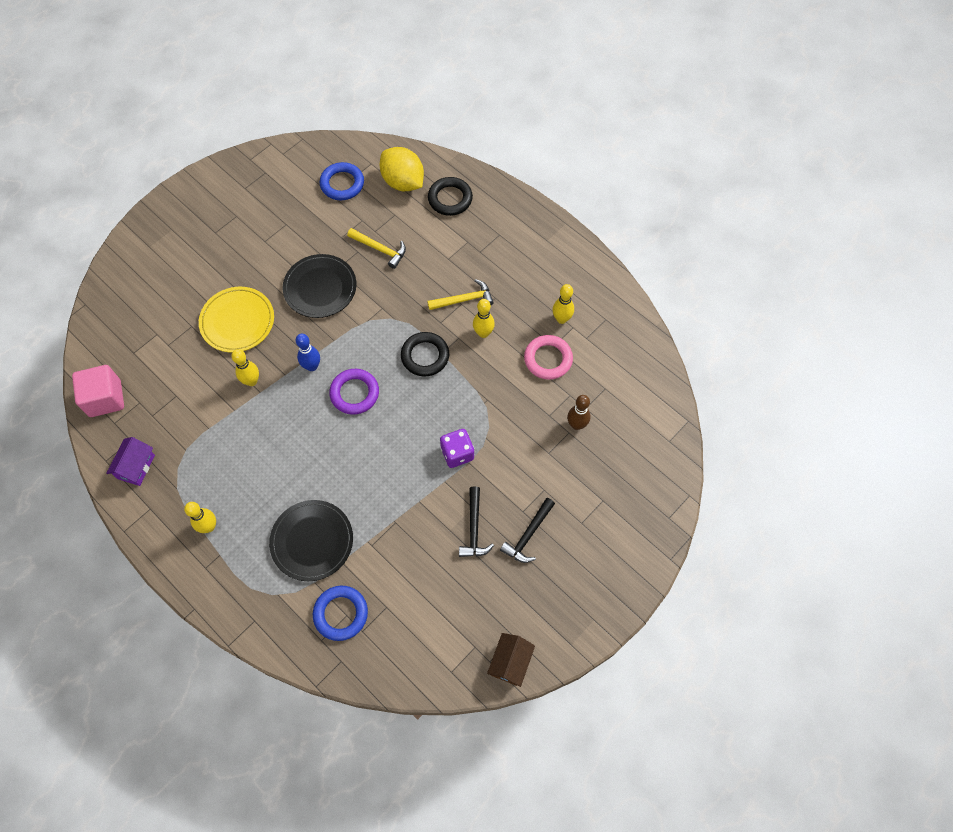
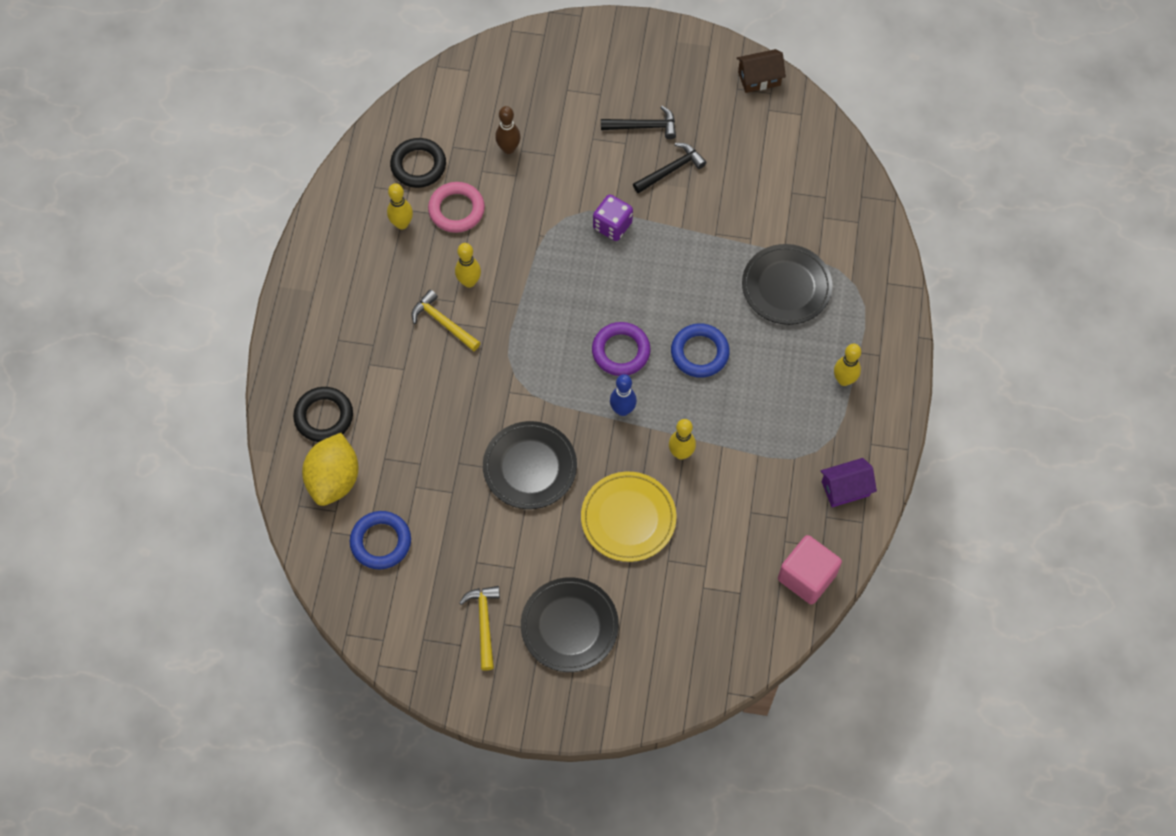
camera: 125 degrees left, 0 degrees up
(203, 248) = (569, 626): none -> black plate
(341, 614) = (825, 222): blue ring -> blue ring (699, 353)
(380, 249) = (439, 442): yellow hammer -> yellow hammer (484, 623)
(425, 356) = (533, 316): black ring -> black ring (418, 165)

